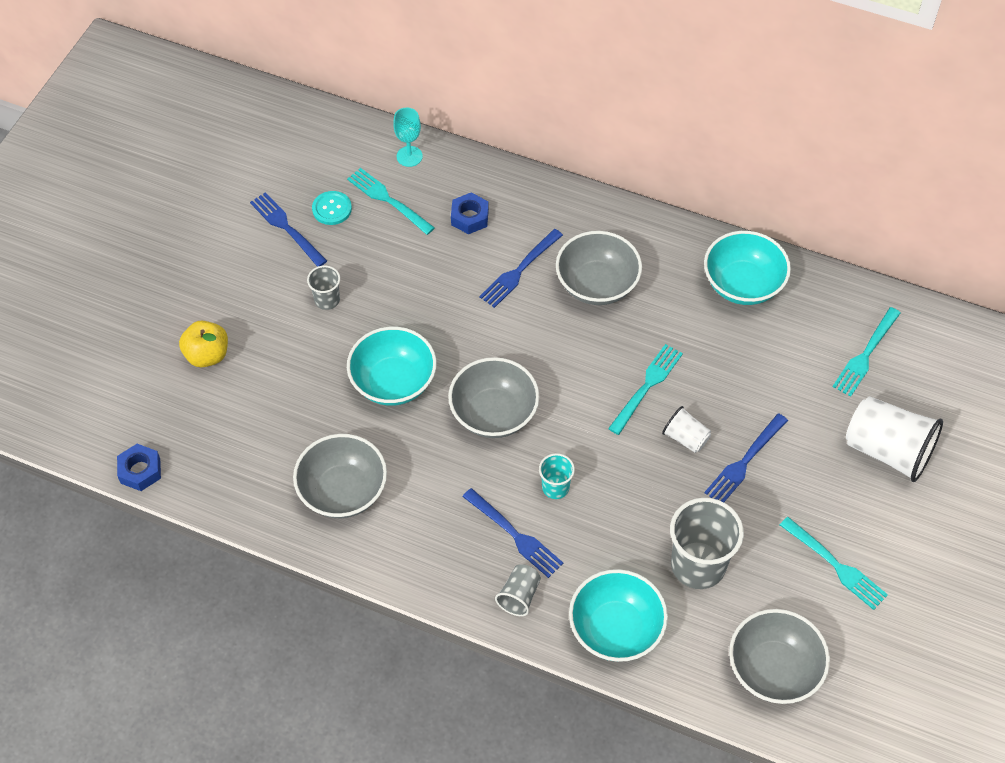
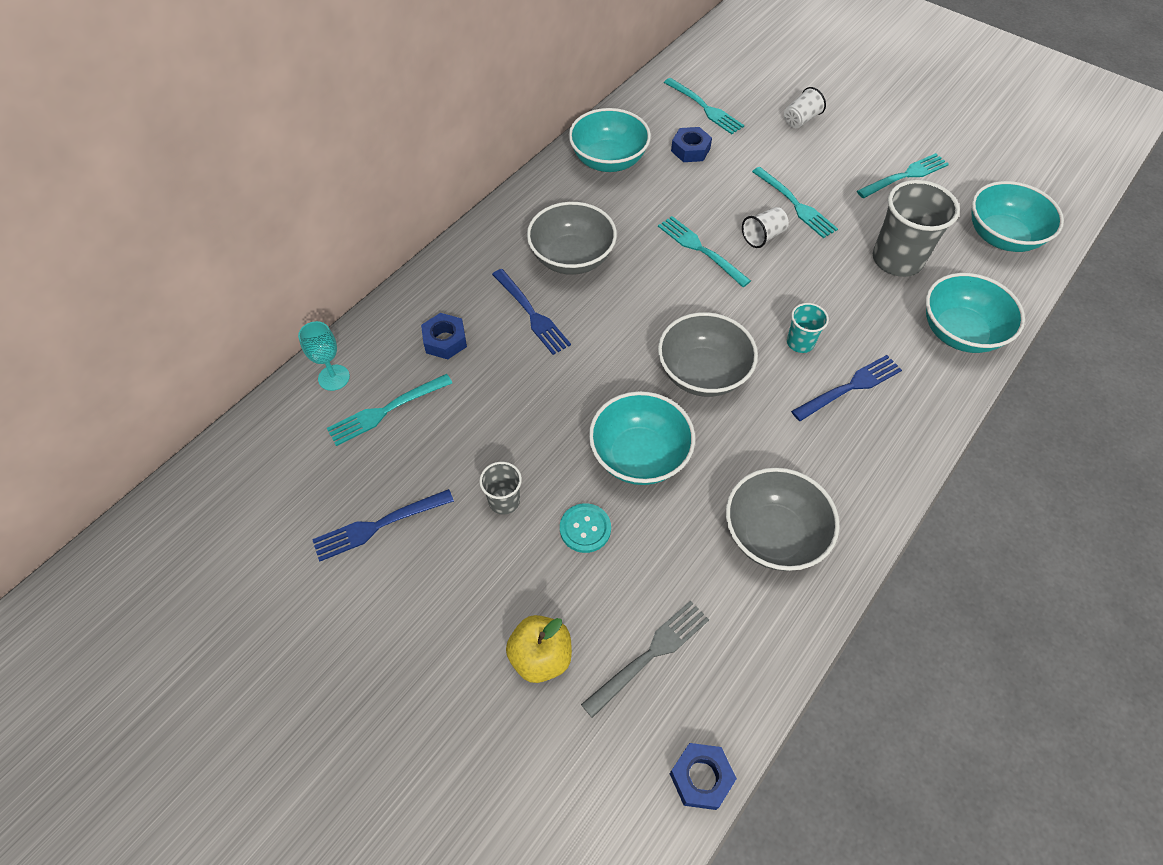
camera: 75 degrees left, 0 degrees up
(222, 422) = (649, 655): none -> grey fork
(332, 209) = (372, 470): turquoise button -> turquoise button (585, 529)
(519, 596) = (920, 399): grey cup -> none
(745, 461) = (795, 204): blue fork -> turquoise fork
(773, 669) = (1002, 236): grey bowl -> turquoise bowl
(790, 353) = (690, 150): none -> blue nut
(887, 450) = (800, 120): white cup -> white cup, size x0.51

